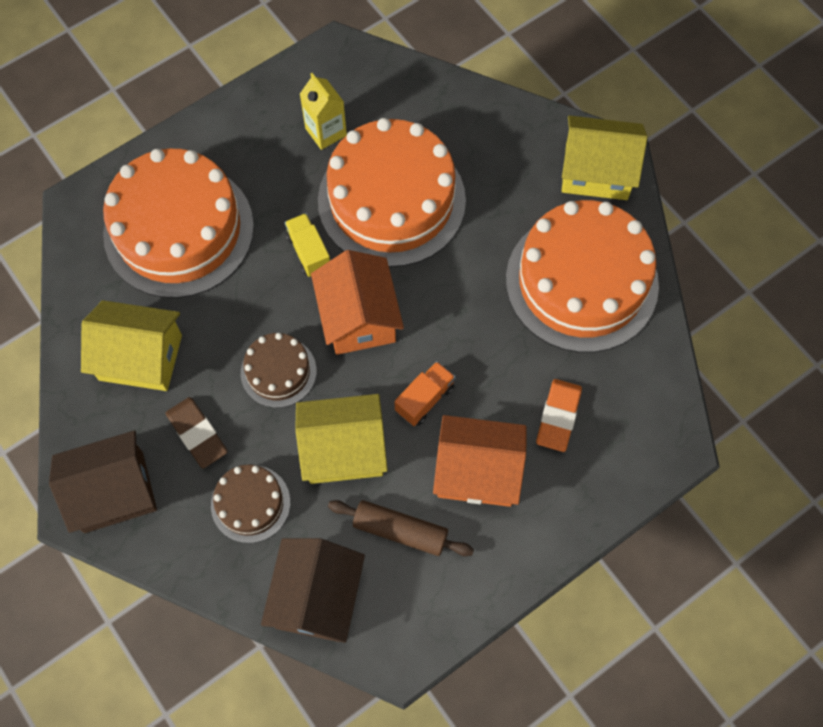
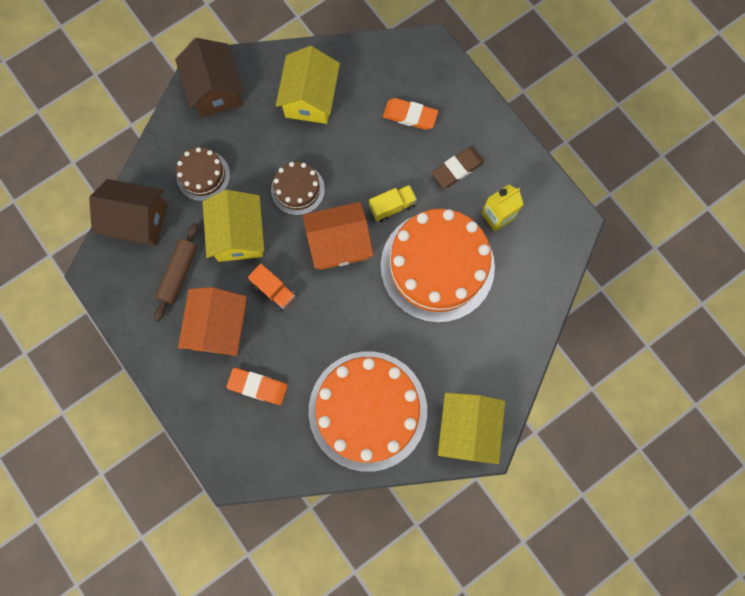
camera: 90 degrees right, 10 degrees up
(179, 230) = (410, 116): orange cake -> orange eraser
(197, 434) = (253, 139): brown eraser -> brown eraser (457, 169)

